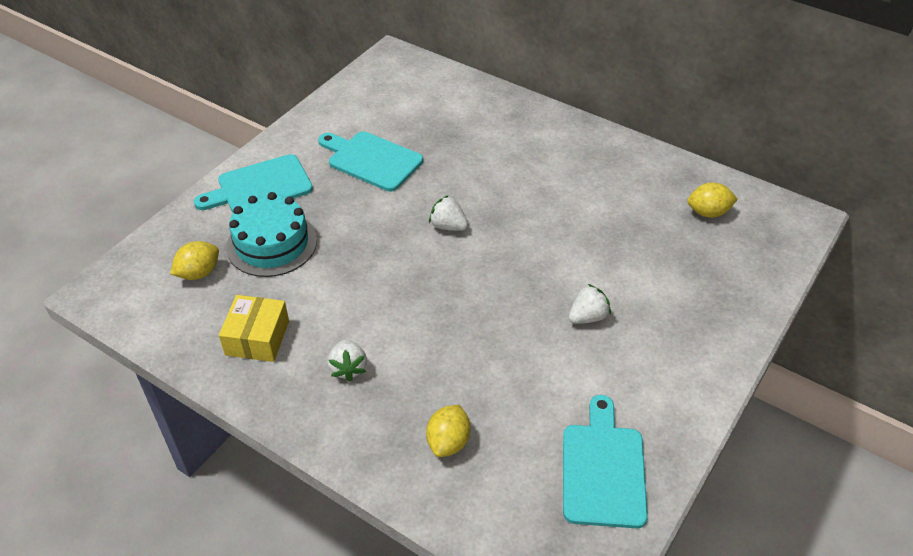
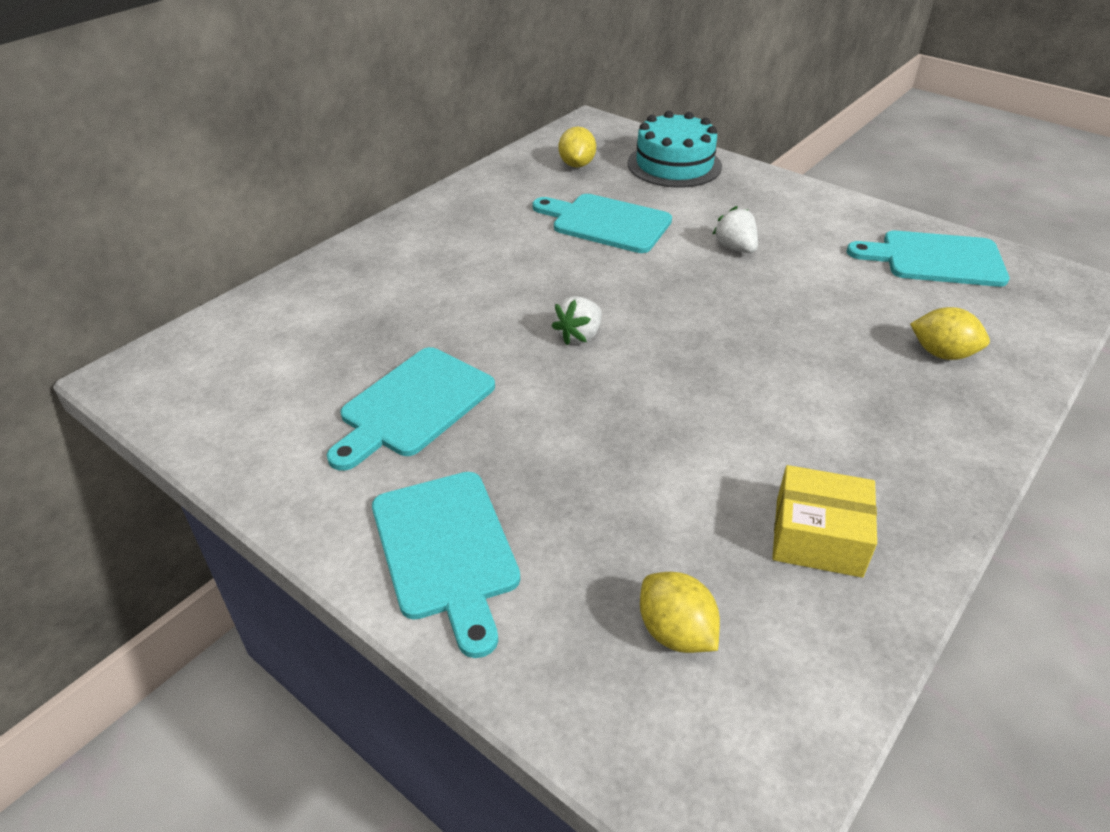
camera: 85 degrees left, 5 degrees down
(272, 243) = (602, 527): turquoise cake -> turquoise cake (674, 165)
(348, 368) = (853, 435): white strawberry -> none
(608, 235) = (606, 223): none -> turquoise cutting board

